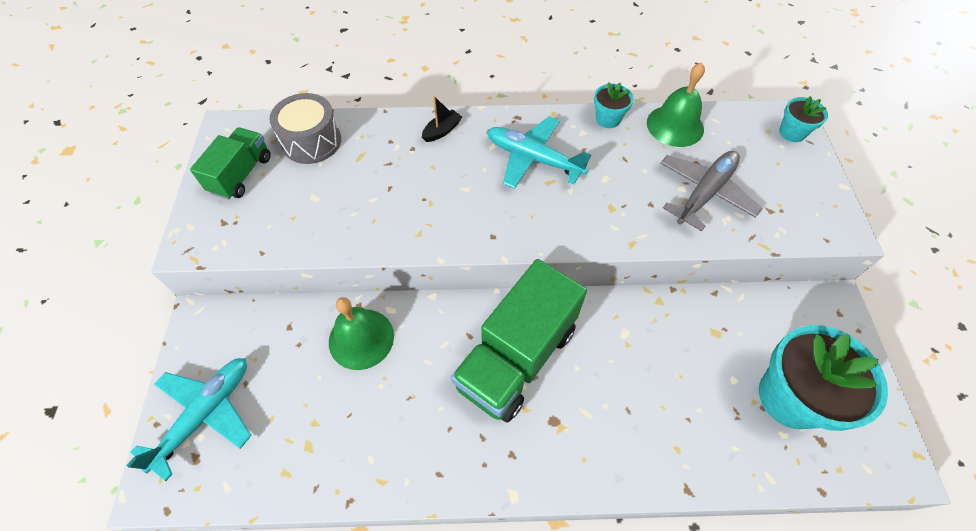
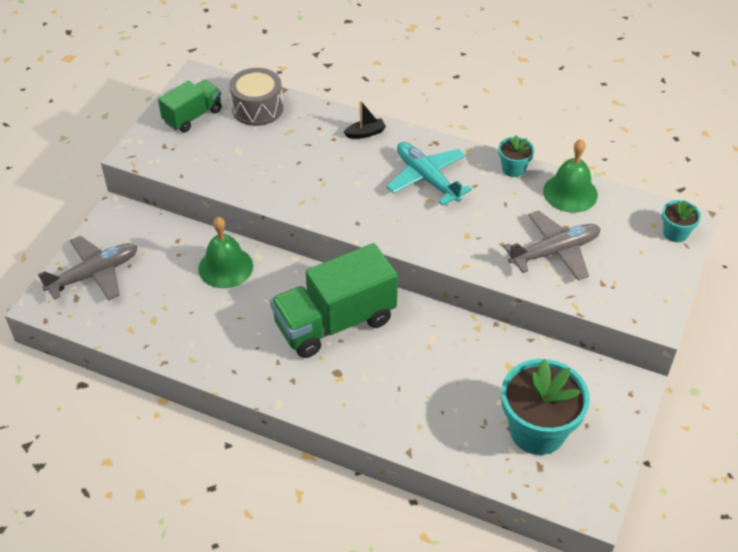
camera: 25 degrees right, 10 degrees down
(205, 414) = (94, 274): turquoise plane -> grey plane

